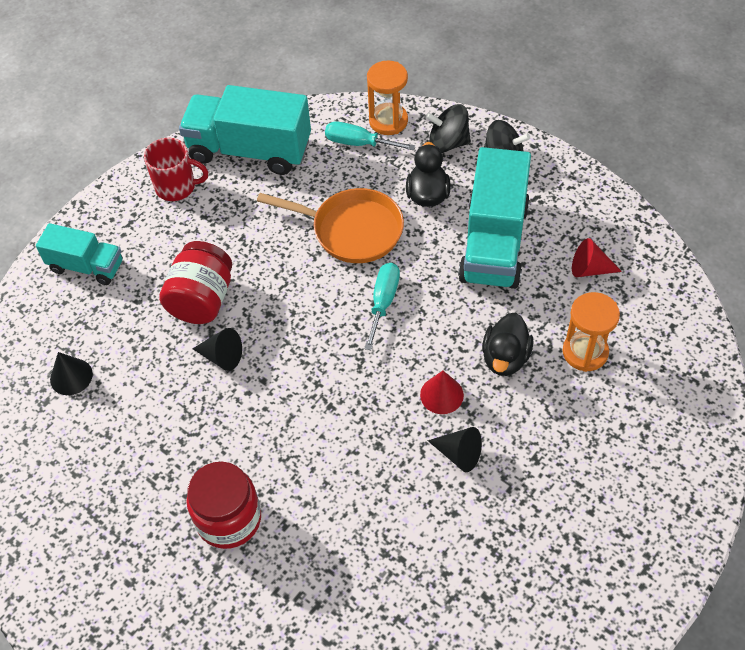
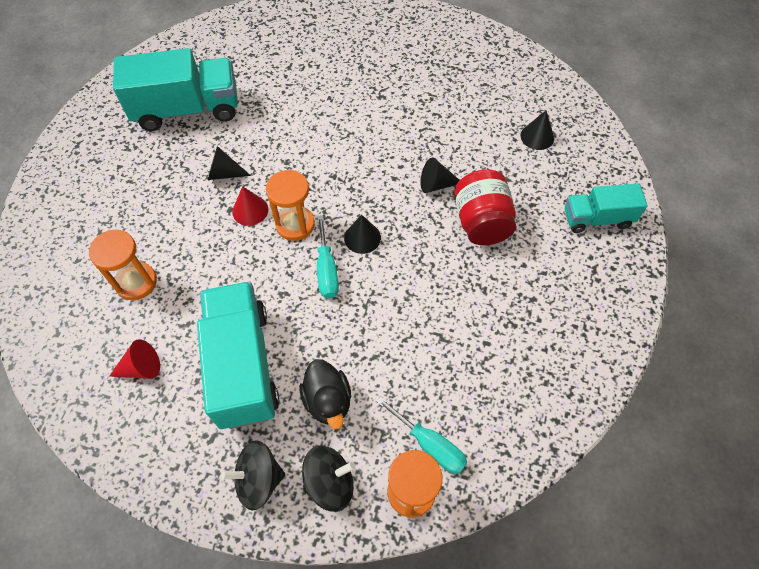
camera: 155 degrees right, 5 degrees up
(176, 187) = (580, 321): red mug -> none
(229, 519) = (368, 90): red jar -> none
(250, 150) = (539, 392): turquoise truck -> turquoise truck (187, 109)
(332, 323) = (362, 237): none -> black cone
(352, 230) = (386, 332): orange pan -> none
(358, 143) = (430, 445): turquoise screwdriver -> turquoise screwdriver turned 45 degrees clockwise
(397, 361) = (295, 225): none -> orange hourglass
(505, 358) = (205, 255): black duck -> none

